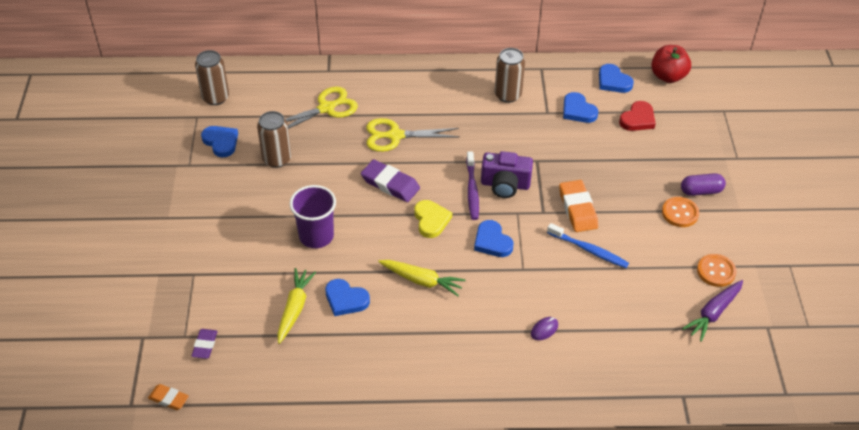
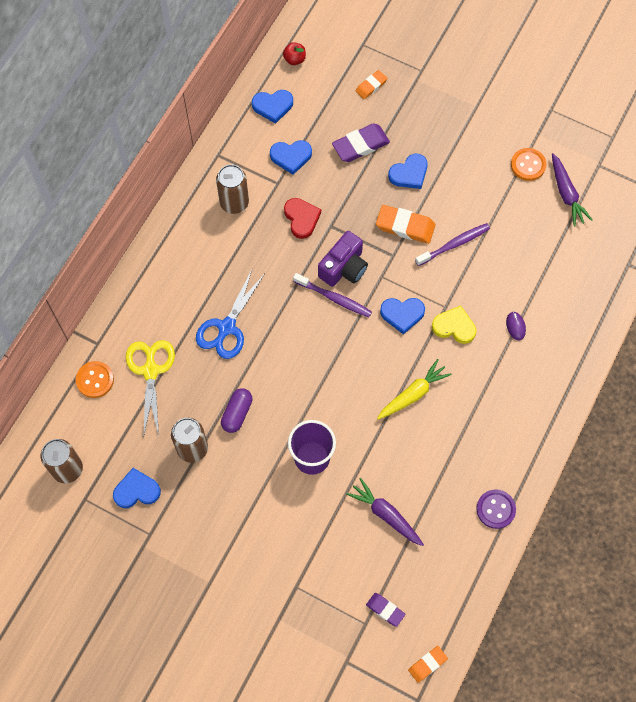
camera: 60 degrees left, 20 degrees up
(294, 308) = (385, 514): yellow carrot -> purple carrot
(345, 299) = (399, 467): blue heart -> blue heart (409, 173)
(349, 390) = (495, 509): none -> purple button
(390, 184) = (285, 363): purple eraser -> purple eraser (360, 145)
(395, 136) = (226, 328): yellow scissors -> blue scissors
(431, 220) = (349, 351): yellow heart -> yellow heart (454, 326)
(589, 250) = (454, 244): blue toothbrush -> purple toothbrush
(638, 119) = (331, 116): red heart -> red heart (301, 218)
(668, 76) = (294, 59): red apple -> red apple, size x0.57
(680, 213) = (454, 152): orange button -> orange button (95, 380)
(690, 132) = (371, 86): none -> orange eraser
(701, 191) = (441, 121): purple capsule -> purple capsule (237, 413)

